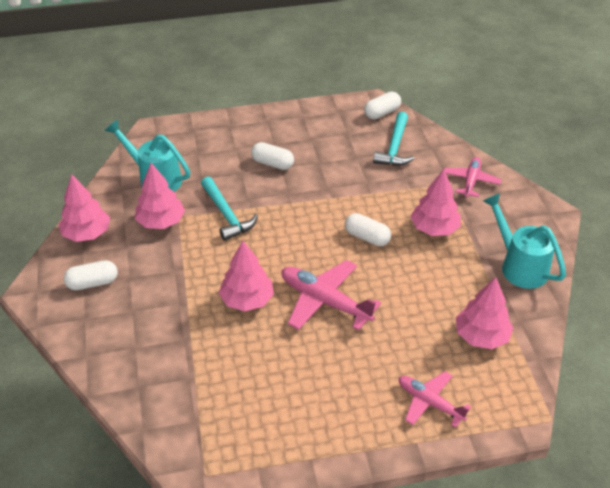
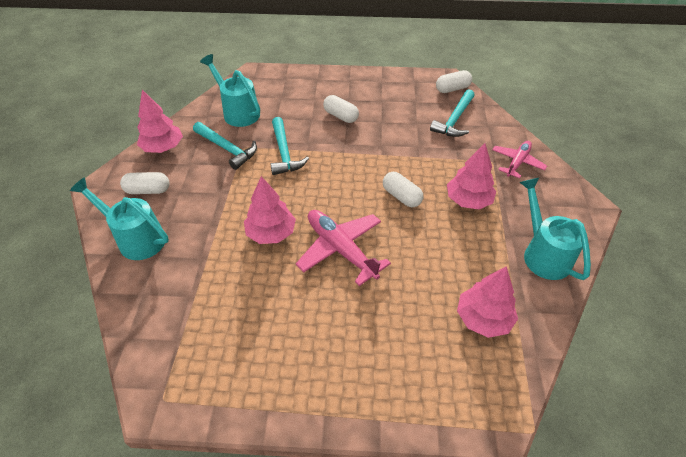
camera: 15 degrees right, 5 degrees up
(105, 335) = (136, 239): none -> turquoise watering can
(161, 222) = (227, 149): pink tree -> turquoise hammer
(429, 402) = (408, 378): pink plane -> none

